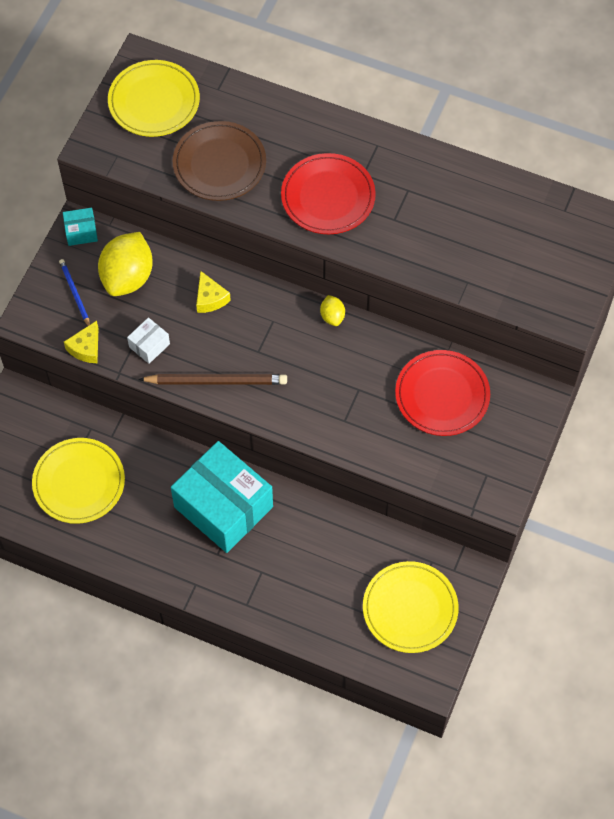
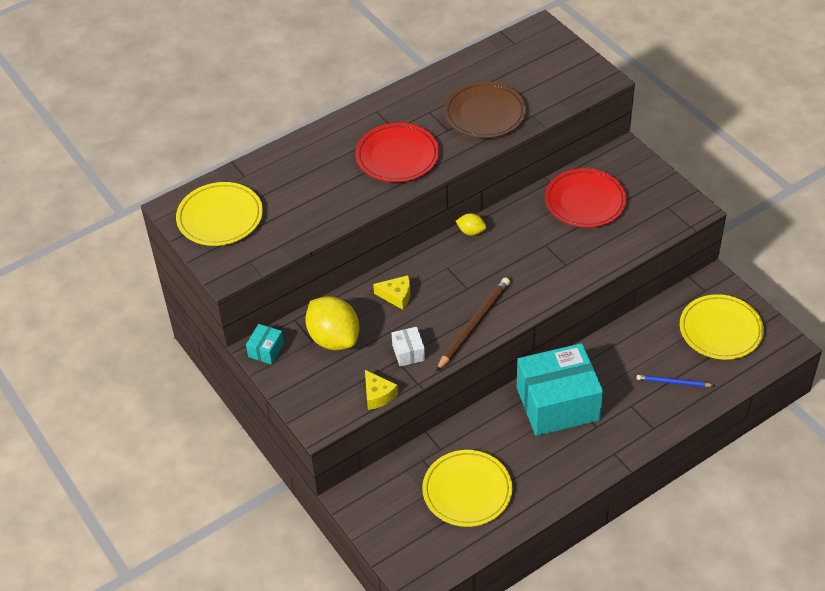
camera: 55 degrees left, 15 degrees down
(75, 293) = (320, 380): blue pencil -> blue pencil (673, 383)
(219, 164) = (313, 204): brown plate -> brown plate (485, 113)

